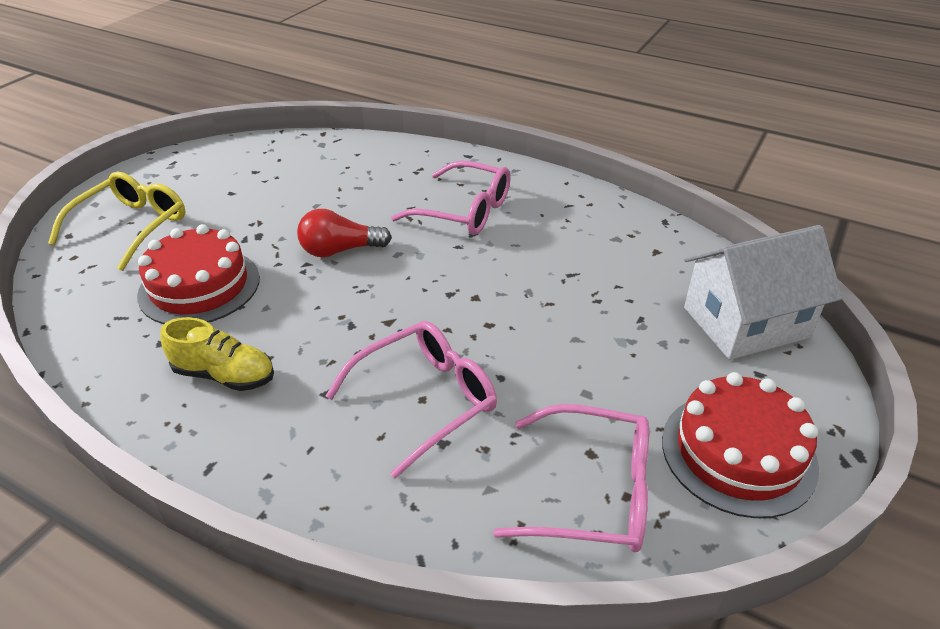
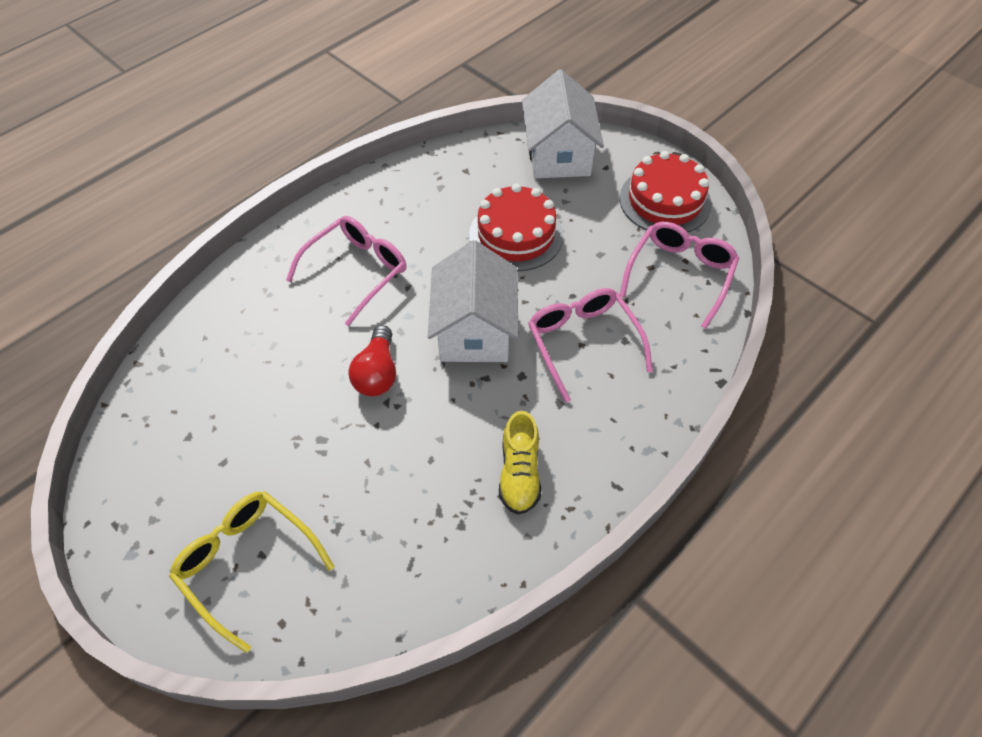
camera: 75 degrees left, 15 degrees up
(199, 286) = (387, 493): red cake -> red cake (516, 235)
(224, 375) = (519, 473): yellow shoe -> yellow shoe turned 150 degrees clockwise
(415, 304) = (474, 330): none -> white house

